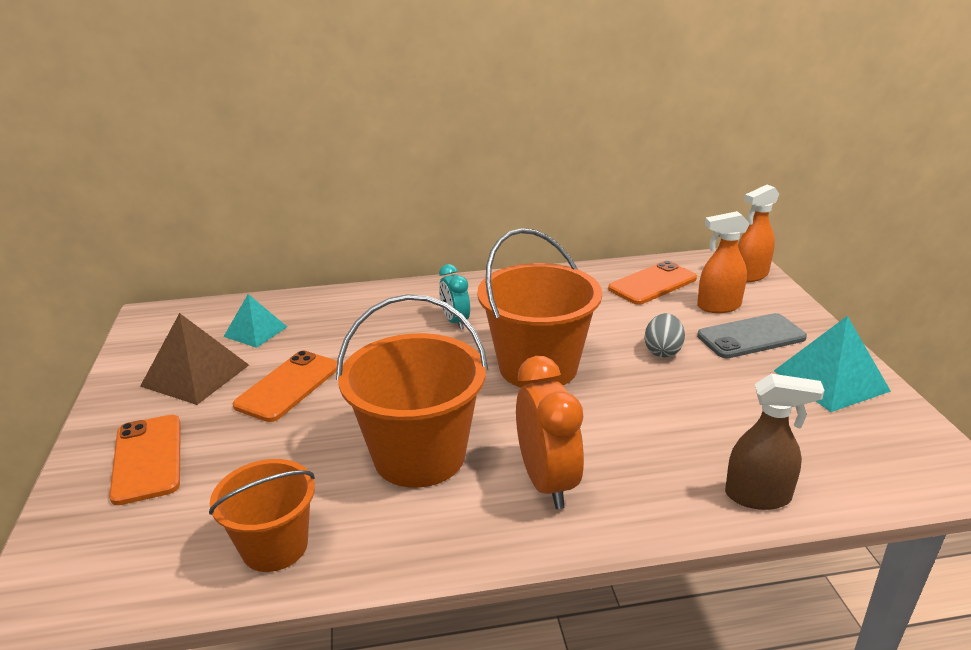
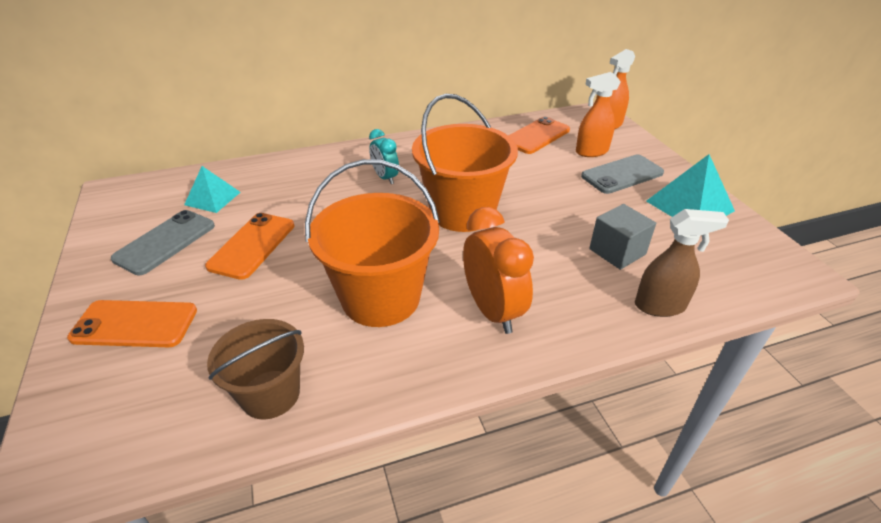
camera: 10 degrees left, 10 degrees up
(147, 459) = (135, 324): orange phone -> orange phone turned 60 degrees counterclockwise
(195, 375) = (165, 242): brown pyramid -> grey phone
(275, 546) = (270, 394): orange bucket -> brown bucket
(662, 351) = (558, 191): grey egg -> none
(720, 428) = (617, 251): none -> grey cube

